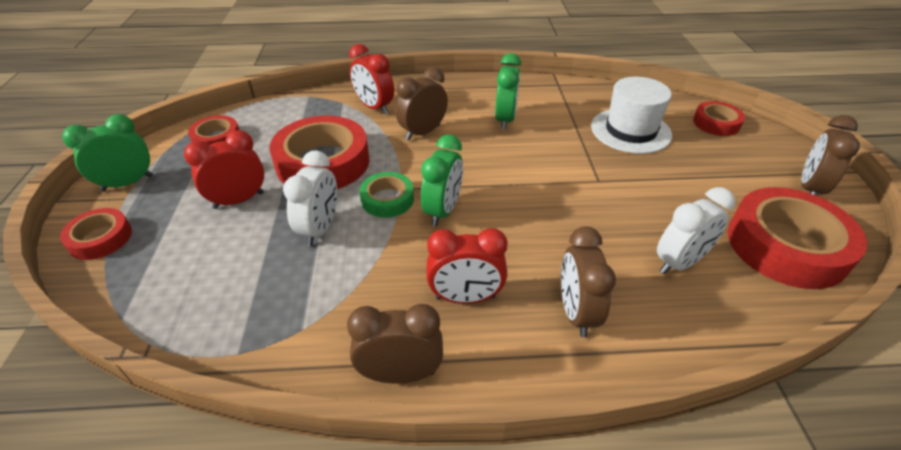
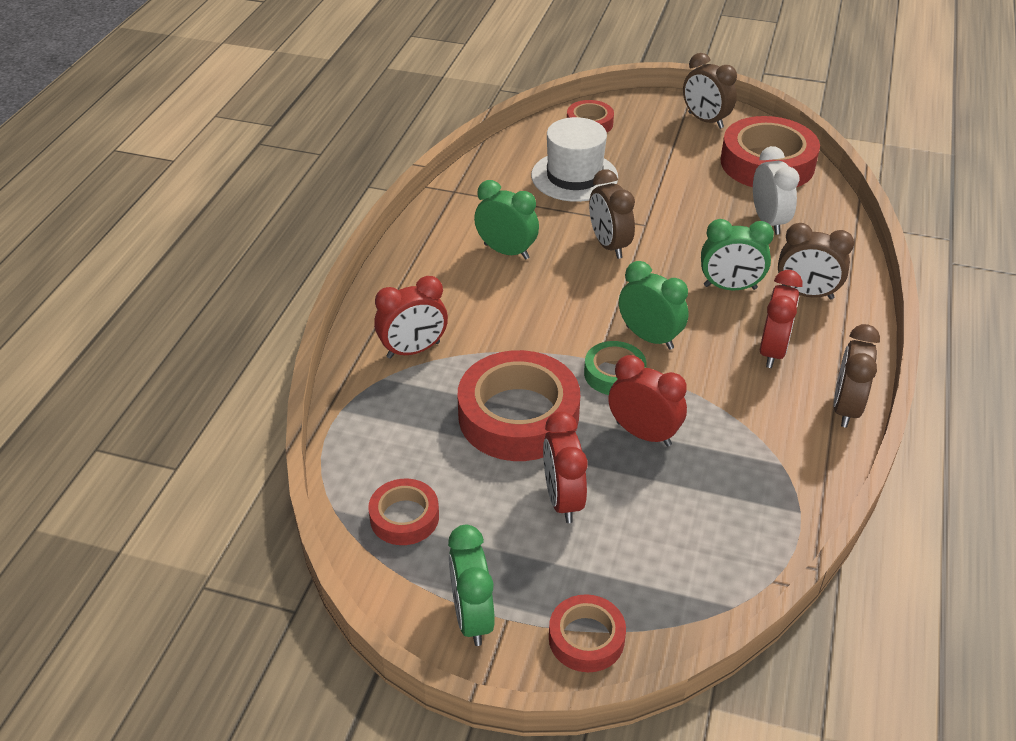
camera: 70 degrees left, 0 degrees up
(320, 229) = (643, 434): white clock -> red clock
(422, 132) = (497, 320): brown clock -> brown clock (609, 245)
(546, 250) = (730, 287): none -> green clock

